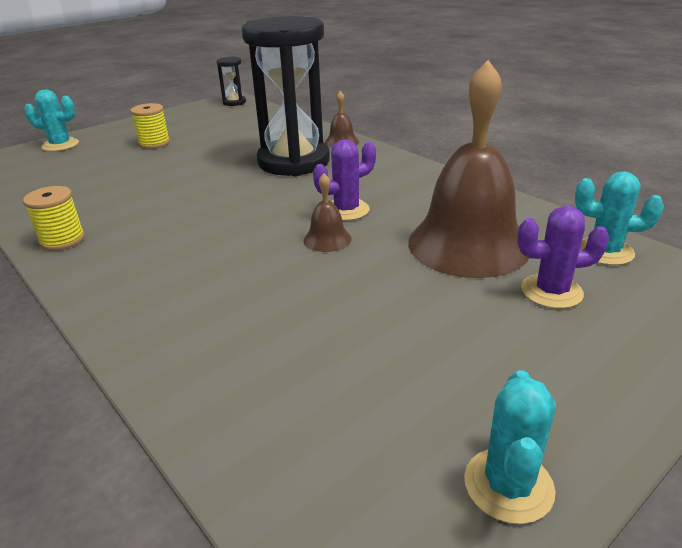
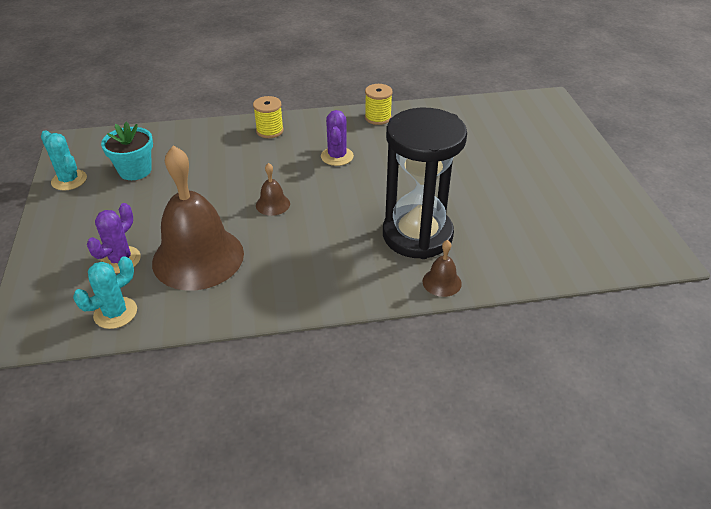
camera: 120 degrees right, 10 degrees up
(60, 145) = (565, 132): turquoise cactus -> none
(154, 143) = (532, 175): yellow spool -> yellow spool (270, 131)
(234, 102) = (646, 254): black hourglass -> none
(346, 210) = (301, 227): purple cactus -> purple cactus (337, 156)
(383, 403) = (135, 170): none -> turquoise flower pot

